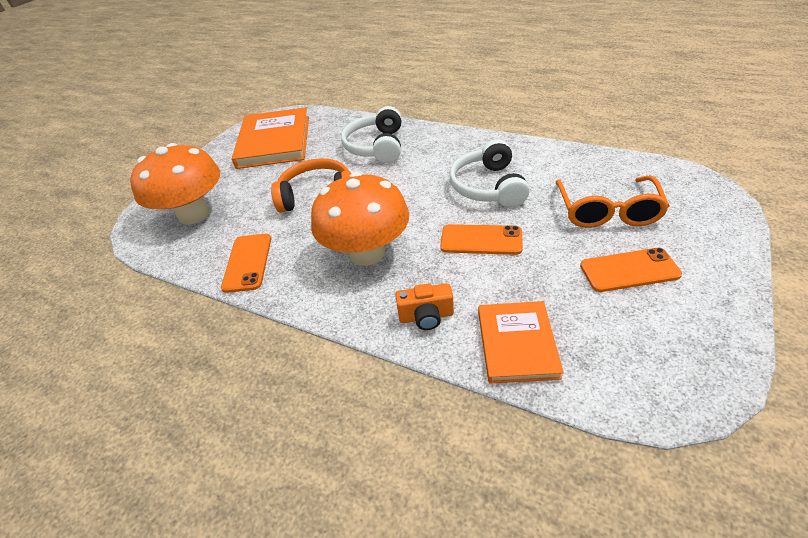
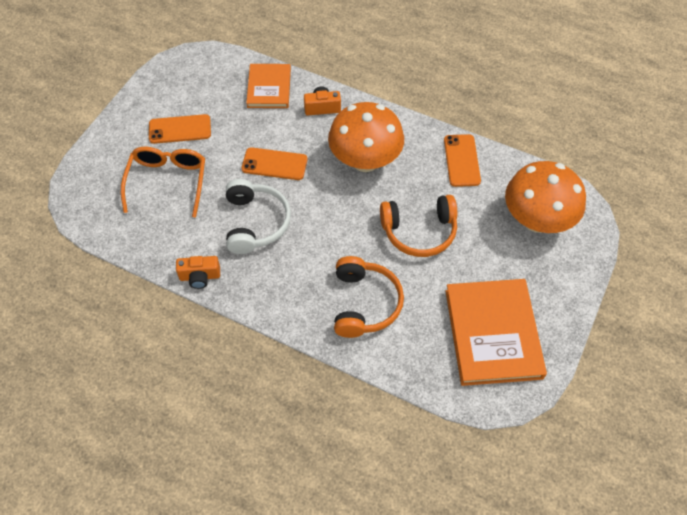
camera: 175 degrees right, 15 degrees up
(376, 146) = (364, 303): white headphones -> orange headphones
(529, 147) = (200, 277): none -> orange camera

